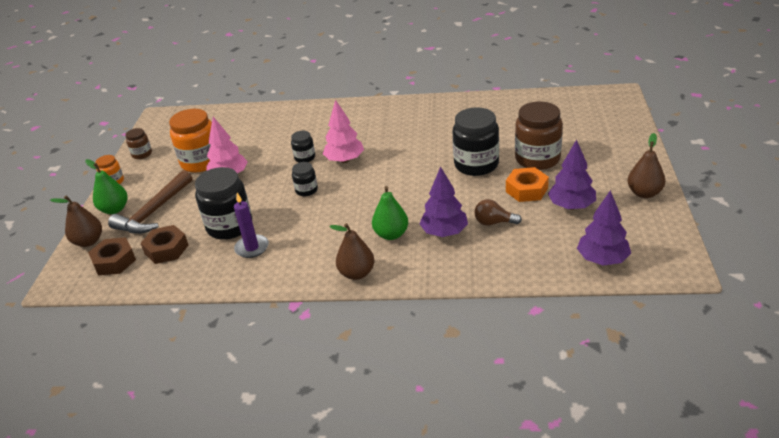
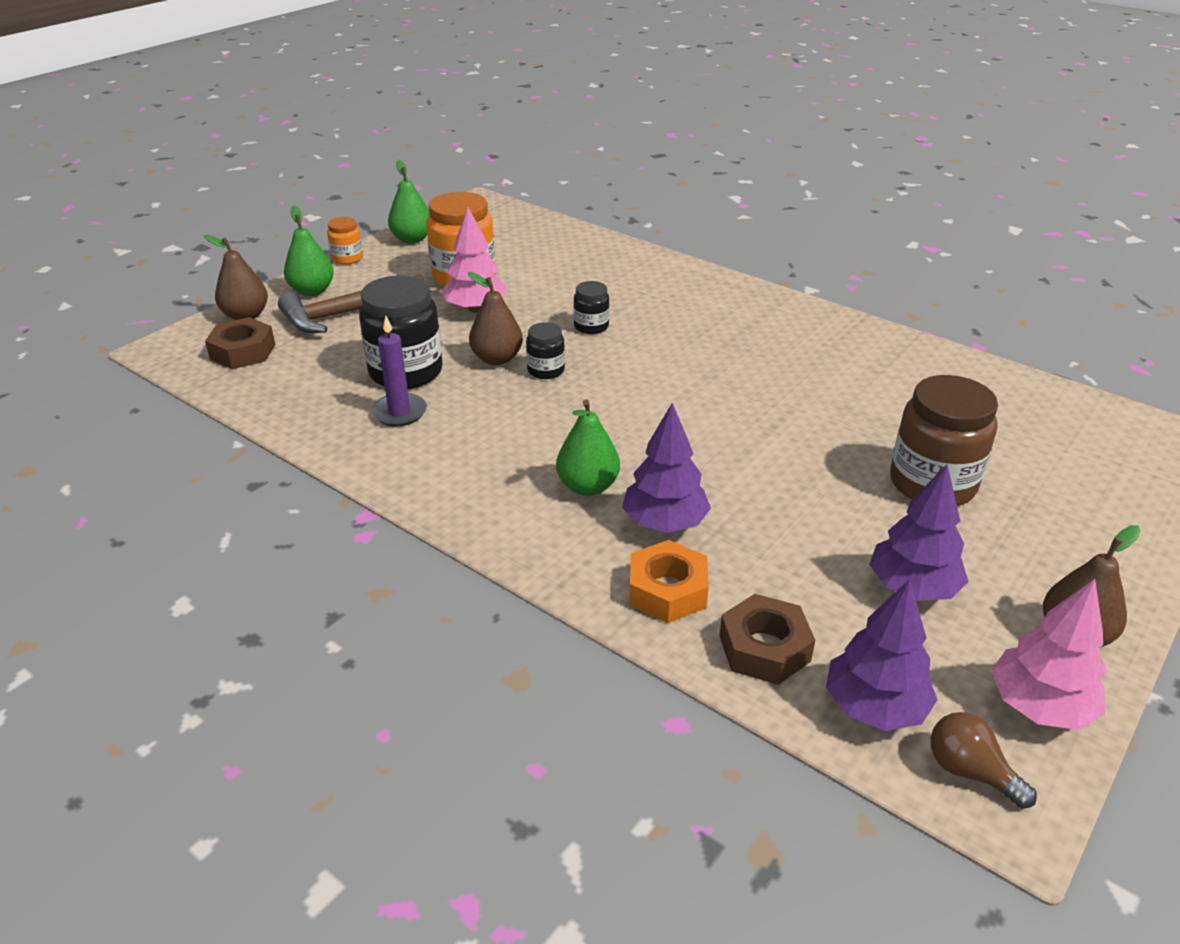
camera: 30 degrees right, 0 degrees up
(142, 154) = (412, 239): brown jar -> green pear
(166, 249) = (308, 365): brown nut -> brown nut (764, 648)
(345, 160) = (639, 353): pink tree -> pink tree (1039, 707)
(357, 273) = (484, 516): brown pear -> brown pear (497, 359)
(476, 165) = (821, 446): black jar -> none
(494, 222) = (755, 547): brown light bulb -> brown light bulb (970, 771)
(526, 190) = (862, 523): orange nut -> orange nut (667, 590)

